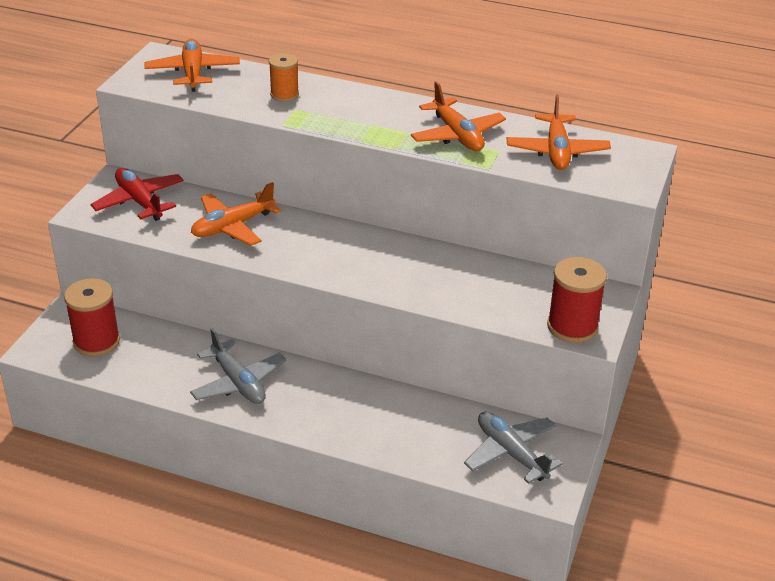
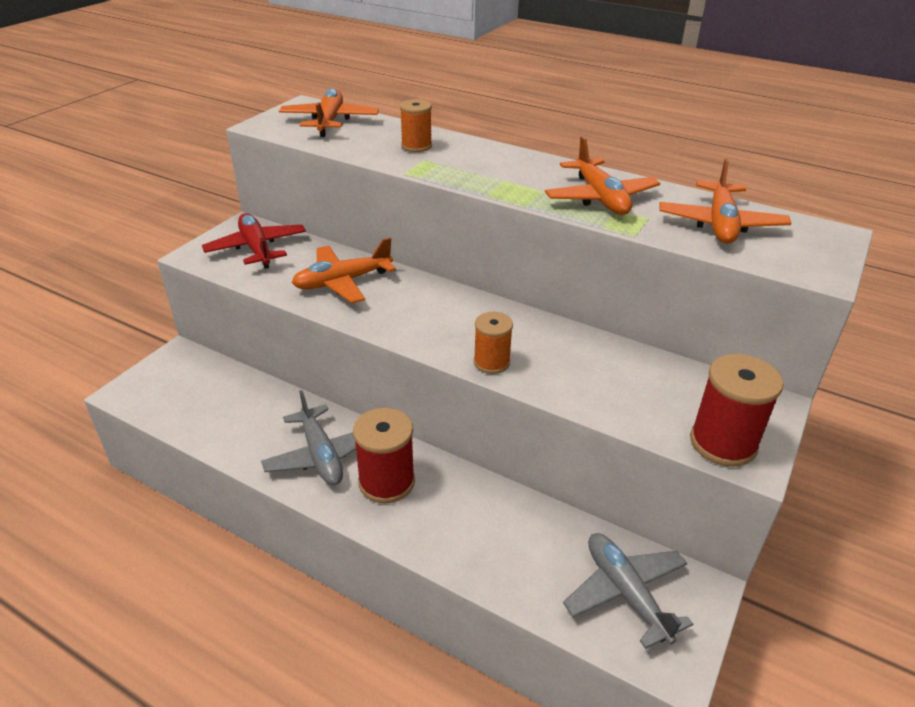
camera: 10 degrees right, 0 degrees up
(96, 341) = (190, 390): red spool -> red spool (386, 482)
(382, 284) = (491, 362): none -> orange spool

